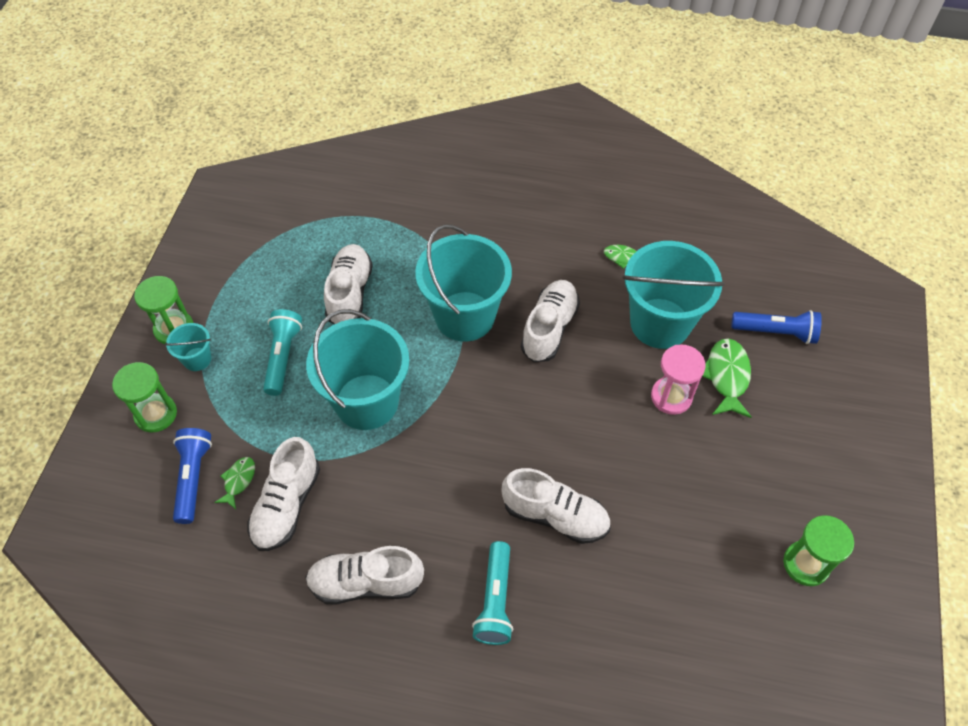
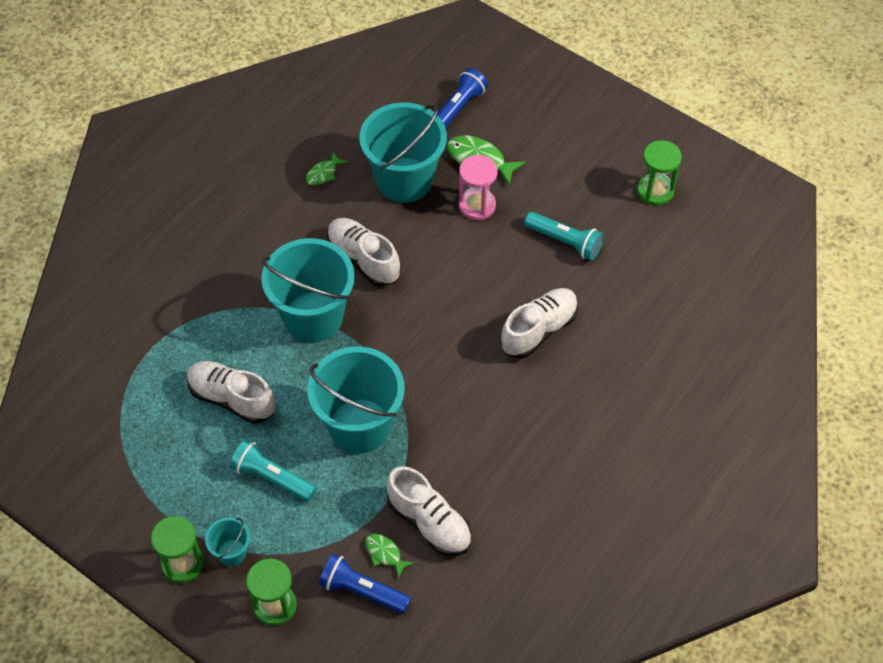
camera: 65 degrees left, 0 degrees up
(366, 583) = (530, 485): white shoe -> none
(495, 600) = (588, 400): turquoise flashlight -> turquoise flashlight (565, 242)

